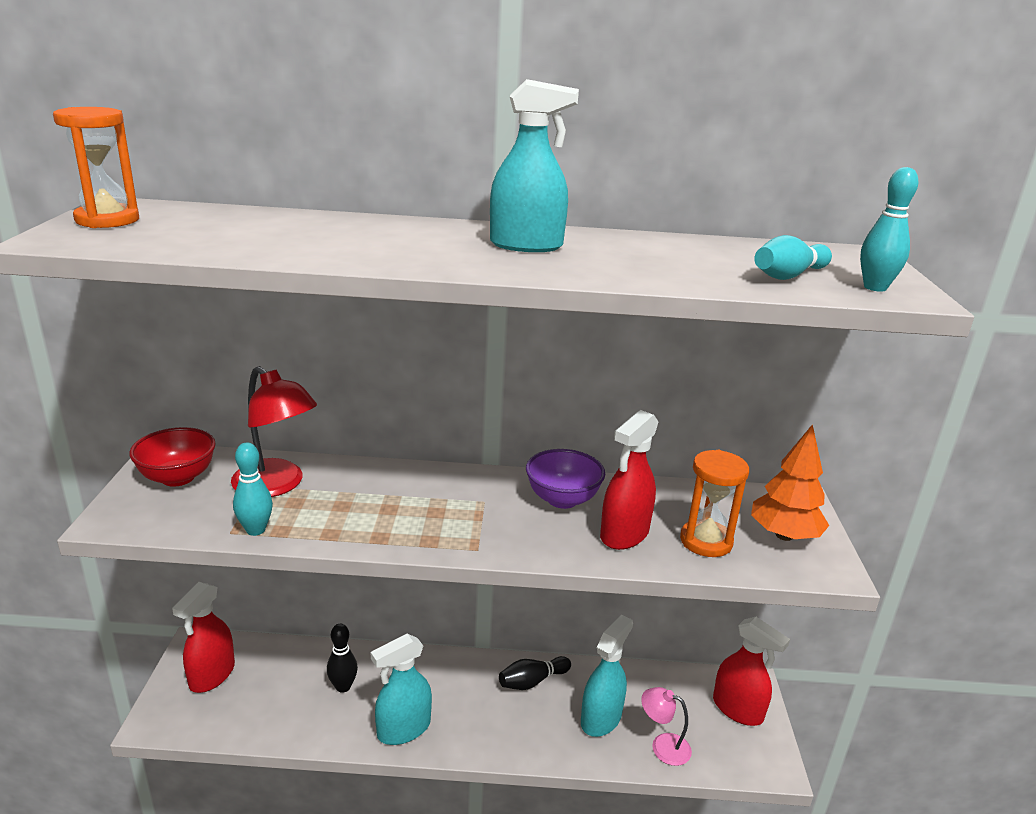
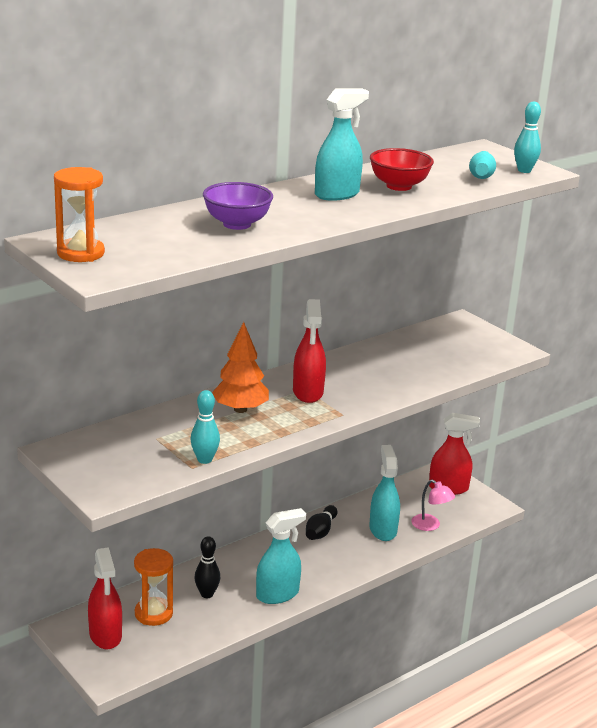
camera: 40 degrees left, 0 degrees up
(178, 477) = (94, 456): red bowl -> red bowl (399, 186)
(276, 485) = (168, 433): red lamp -> none
(403, 729) = (277, 594): turquoise spray bottle -> turquoise spray bottle turned 135 degrees counterclockwise
(562, 499) = (345, 370): purple bowl -> purple bowl (237, 224)
(624, 534) = (403, 374): red spray bottle -> red spray bottle (308, 392)
(663, 746) = (430, 526): pink lamp -> pink lamp turned 120 degrees counterclockwise
(706, 541) = (446, 361): orange hourglass -> orange hourglass (153, 613)
(784, 535) = (477, 342): orange tree -> orange tree (240, 409)

